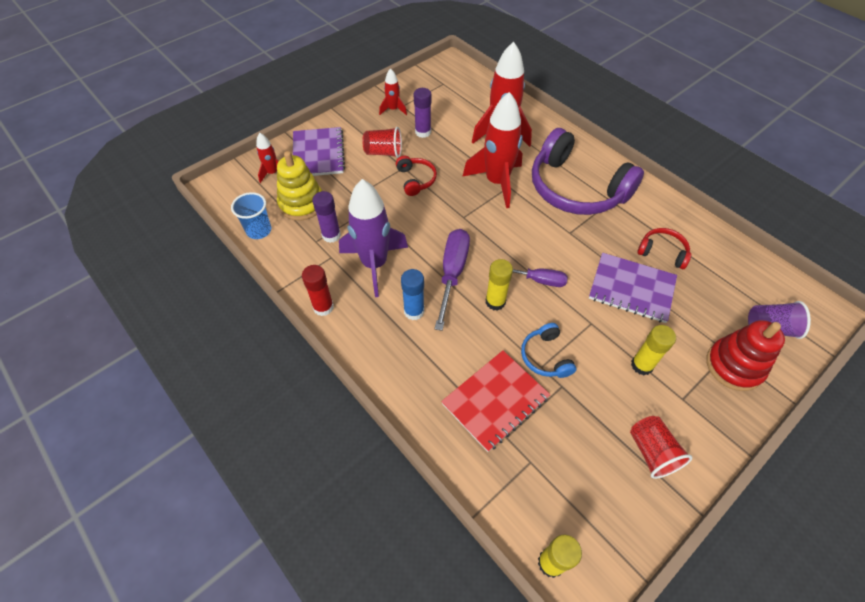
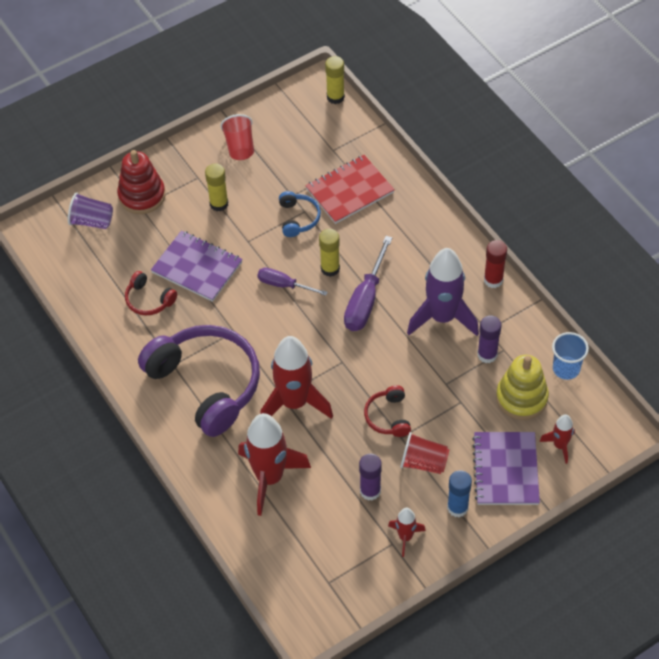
camera: 170 degrees left, 0 degrees up
(414, 311) = (408, 267): blue glue stick -> blue glue stick (457, 508)

